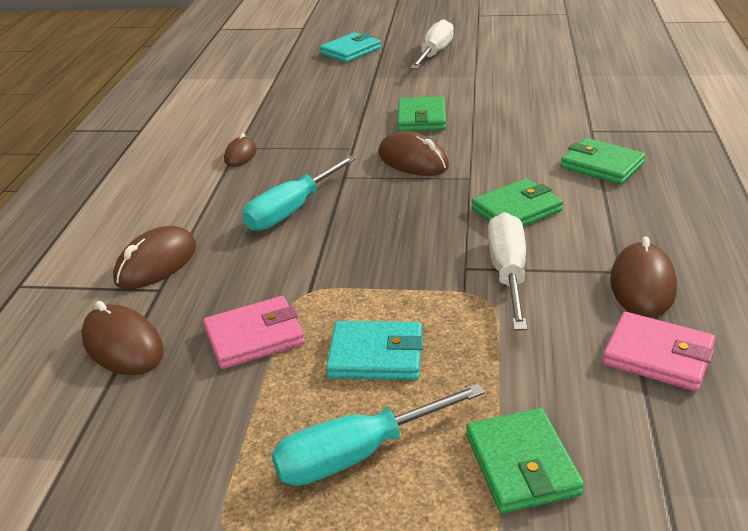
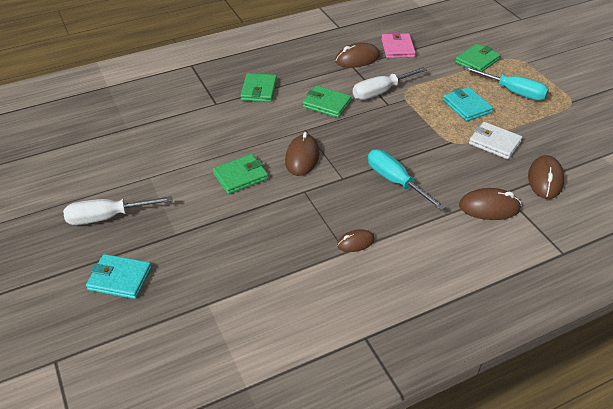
camera: 125 degrees left, 10 degrees up
(254, 337) = (494, 143): pink wallet -> white wallet
(292, 210) = (395, 181): turquoise screwdriver -> turquoise screwdriver turned 135 degrees counterclockwise

